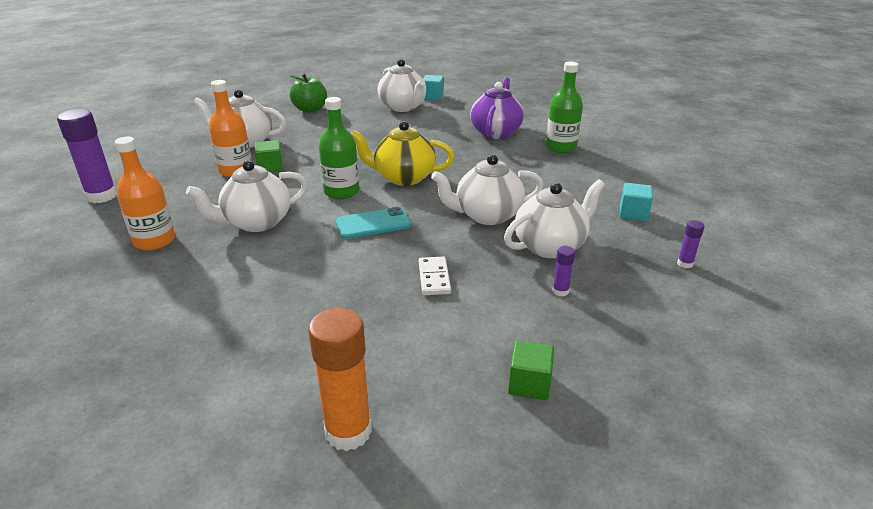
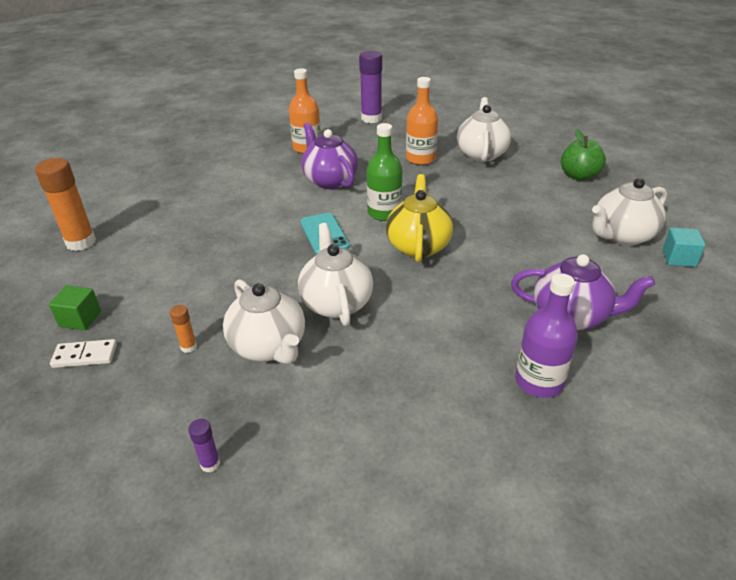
camera: 90 degrees right, 5 degrees up
(256, 222) = (330, 180): white teapot -> purple teapot
(270, 167) = (429, 173): green cube -> none
(434, 278) = (230, 270): white domino -> white domino (85, 355)
(560, 291) = (188, 347): purple glue stick -> orange glue stick
(561, 147) = (539, 381): green bottle -> purple bottle
(633, 213) = (336, 434): turquoise cube -> none

